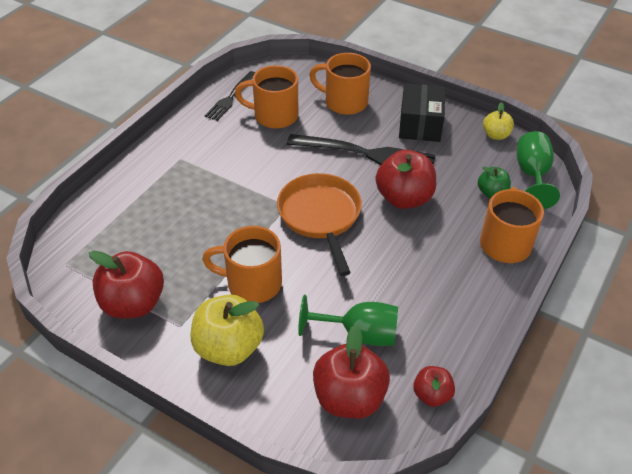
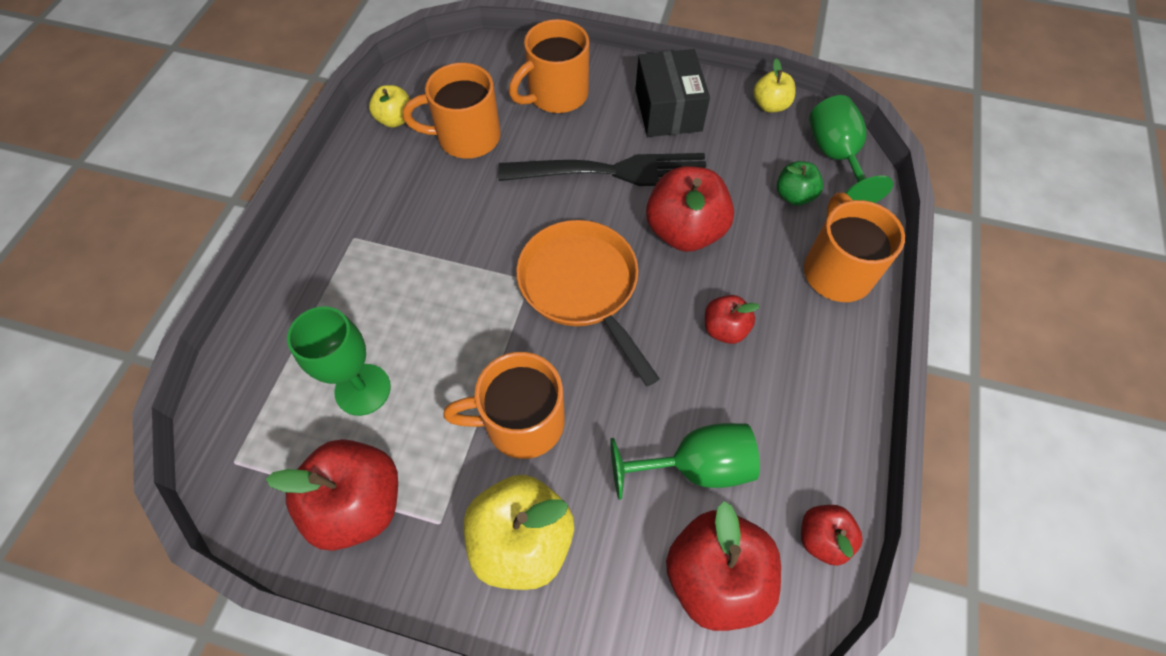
camera: 15 degrees left, 15 degrees up
(157, 243) = (363, 389): none -> green goblet
(231, 97) = (395, 119): black fork -> yellow apple
(344, 102) = (556, 95): orange mug -> orange mug turned 45 degrees counterclockwise
(410, 261) = (724, 329): none -> red apple

